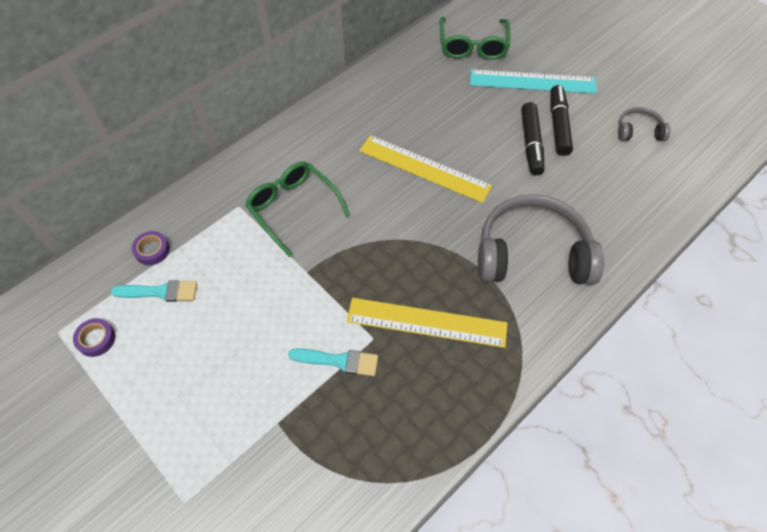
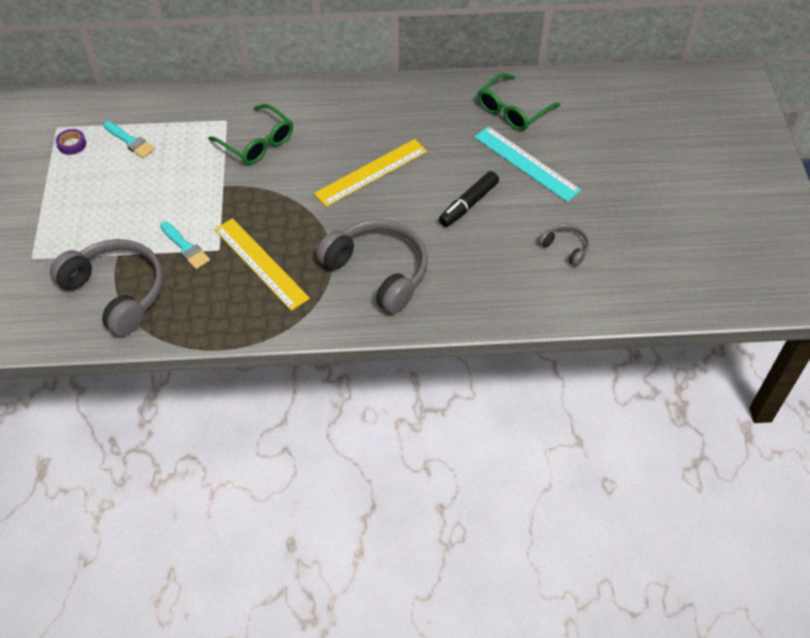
camera: 40 degrees right, 5 degrees down
(152, 250) = (150, 114): purple tape -> none
(293, 208) = (257, 143): green glasses -> green glasses turned 135 degrees clockwise
(321, 464) = (117, 292): none -> grey headphones
(424, 168) = (371, 172): yellow ruler -> yellow ruler turned 75 degrees clockwise
(558, 125) = (506, 205): black marker -> none

